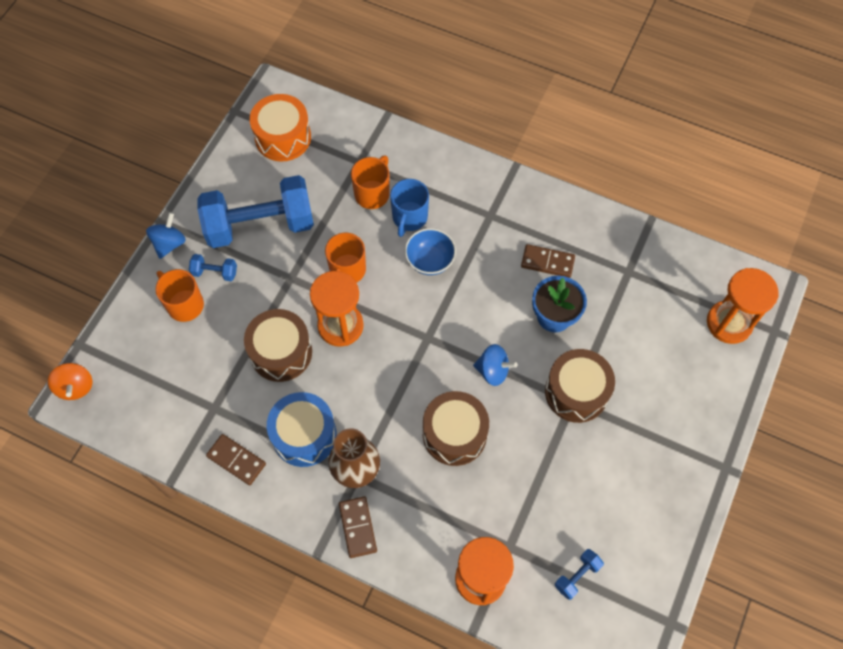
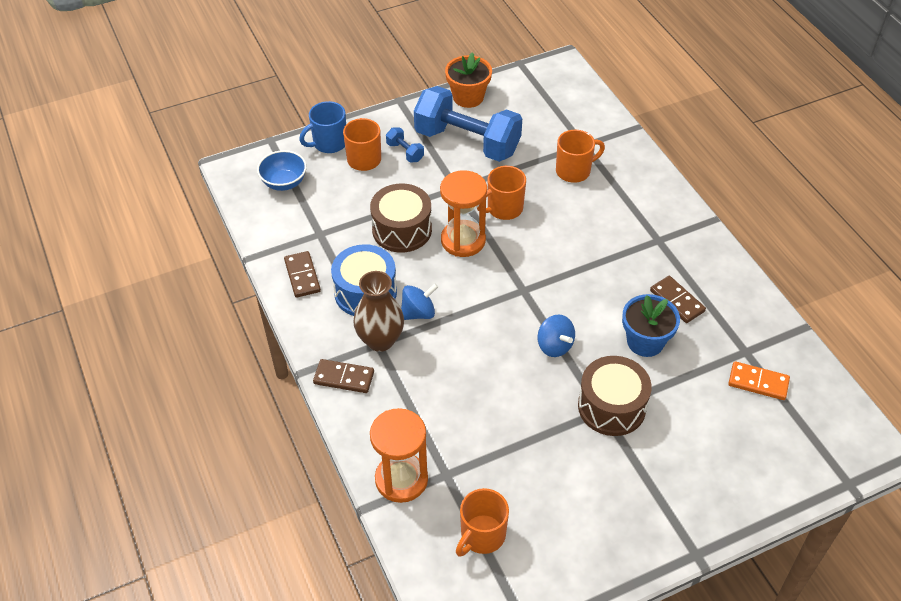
camera: 40 degrees right, 15 degrees down
(75, 387) = (243, 163): orange spinning top -> none
(169, 243) = (391, 116): blue spinning top -> blue spinning top (418, 313)
(221, 177) = (468, 97): none -> orange flower pot
(283, 137) = (539, 97): orange drum -> none
(357, 527) = (344, 378): brown domino -> brown domino turned 75 degrees clockwise
(409, 218) = (588, 203): blue mug -> blue mug (329, 143)
(430, 261) = (576, 241): blue bowl -> blue bowl (284, 182)
(454, 434) = (480, 368): brown drum -> none
(577, 576) = (482, 536): blue dumbbell -> orange mug
(657, 292) = (758, 382): none -> orange domino
(729, 323) = (807, 449): orange hourglass -> none

